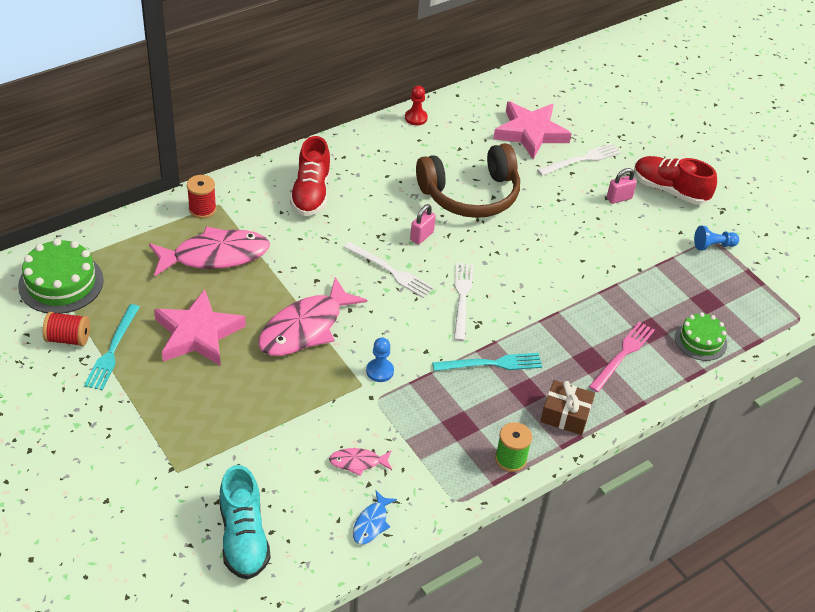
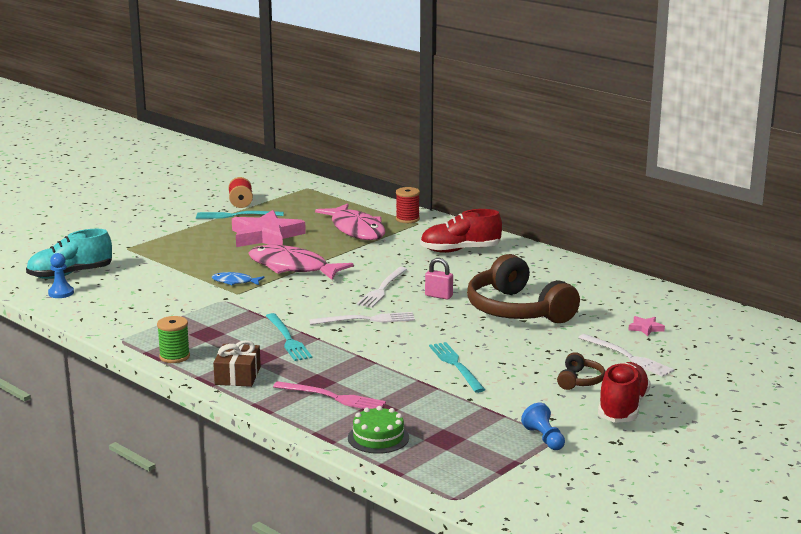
camera: 80 degrees right, 25 degrees down
(61, 283) = (295, 193): green cake -> none
(358, 462) = (152, 301): pink fish -> none
(371, 523) = (91, 312): blue fish -> blue fish (235, 282)
(380, 371) = (256, 298): blue pawn -> blue pawn (61, 293)
(416, 118) = (611, 277): red pawn -> none
(530, 133) = (645, 328): pink star -> pink star, size x0.40
(576, 262) = (456, 365): none -> turquoise fork
(619, 198) = (580, 380): pink padlock -> brown headphones

